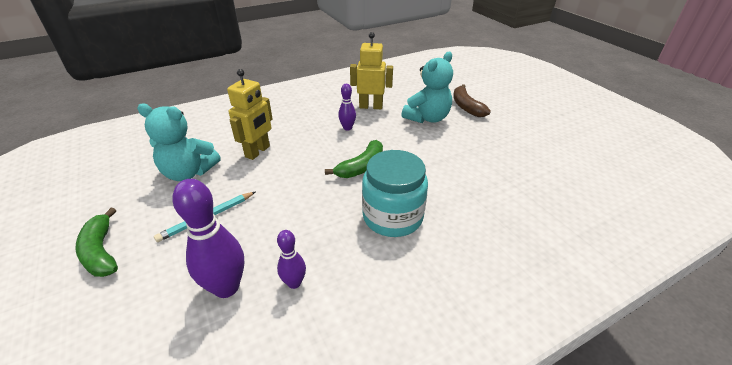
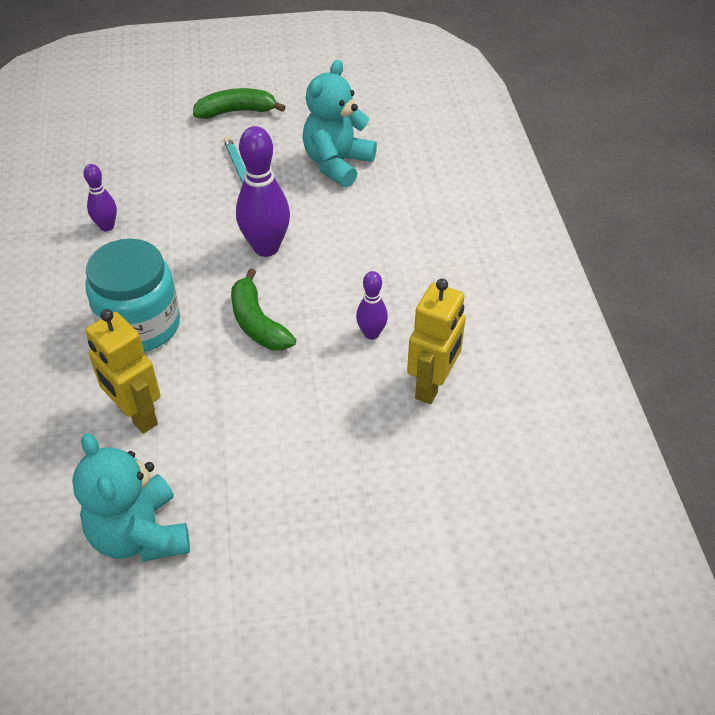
camera: 110 degrees right, 10 degrees up
(226, 287) = (135, 184): purple bowling pin -> purple bowling pin (266, 247)
(258, 152) = (353, 225): yellow robot -> yellow robot (136, 415)
(427, 118) = (352, 458): turquoise teddy bear -> turquoise teddy bear (140, 534)
(466, 107) = (366, 548): brown banana -> none

